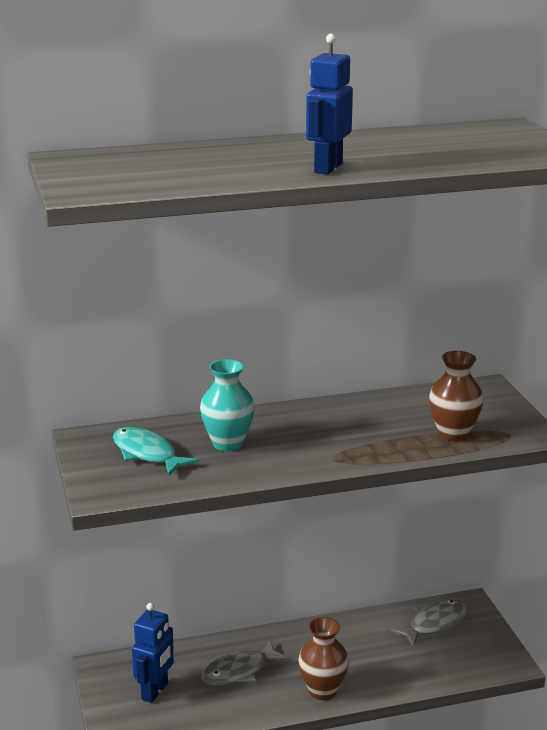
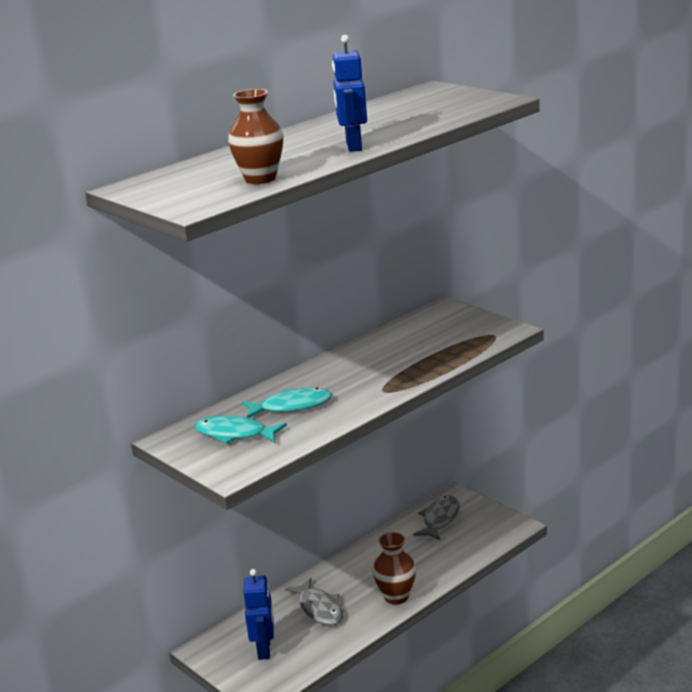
camera: 25 degrees left, 0 degrees up
(228, 443) = (292, 406): turquoise vase -> turquoise fish
(239, 671) = (319, 609): grey fish -> grey fish turned 60 degrees counterclockwise
(453, 434) = (454, 347): brown vase -> brown vase (260, 179)

